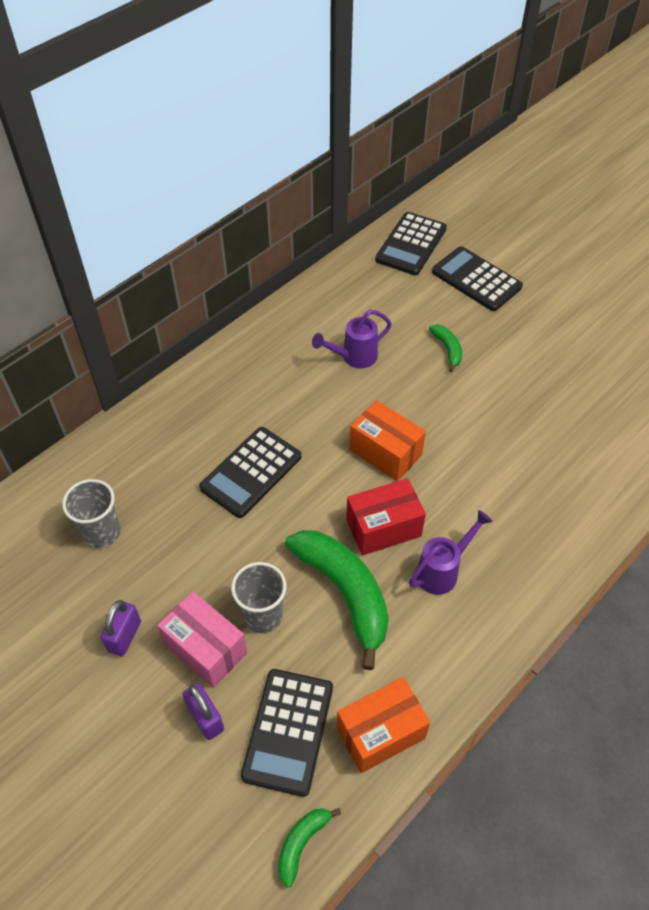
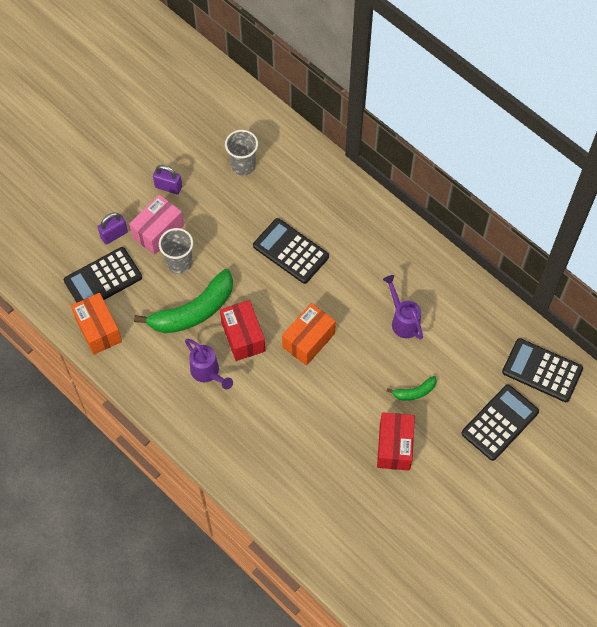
camera: 90 degrees right, 10 degrees up
(288, 731) = (103, 279): black calculator -> black calculator turned 45 degrees counterclockwise
(302, 843) = (40, 287): green banana -> none
(519, 369) = (394, 446): none -> red box

